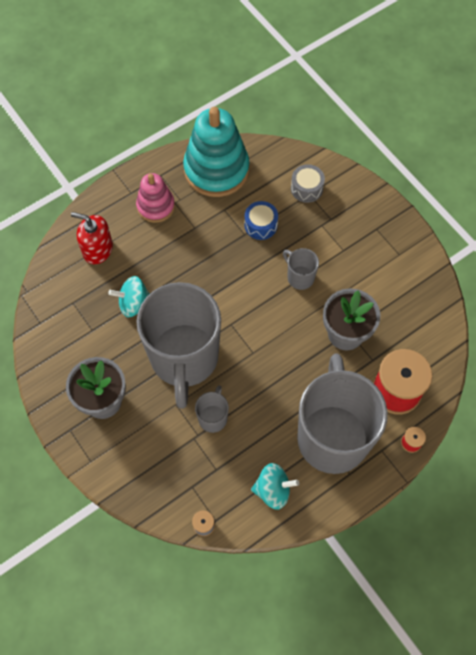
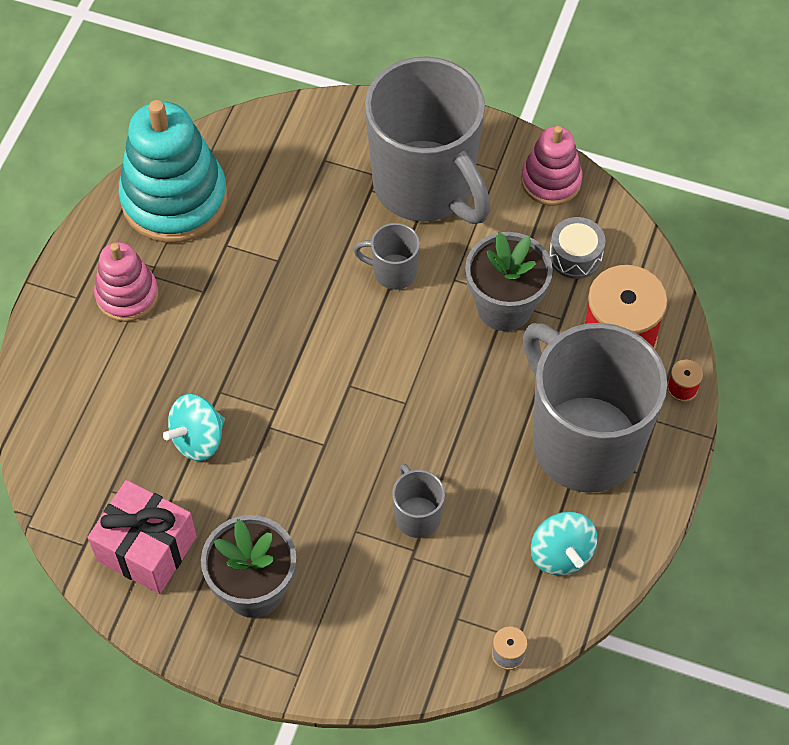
camera: 35 degrees left, 5 degrees down
(67, 344) = (146, 549): none -> pink gift
(97, 249) = (89, 399): red soap dispenser -> none
(184, 359) = (321, 467): grey mug -> grey mug (425, 186)
(260, 225) = (291, 236): blue drum -> none
(273, 490) = (561, 554): turquoise spinning top -> turquoise spinning top turned 105 degrees clockwise
(306, 188) = (315, 154): grey drum -> grey drum (575, 256)
(425, 279) = (551, 181): none -> pink stacking toy

